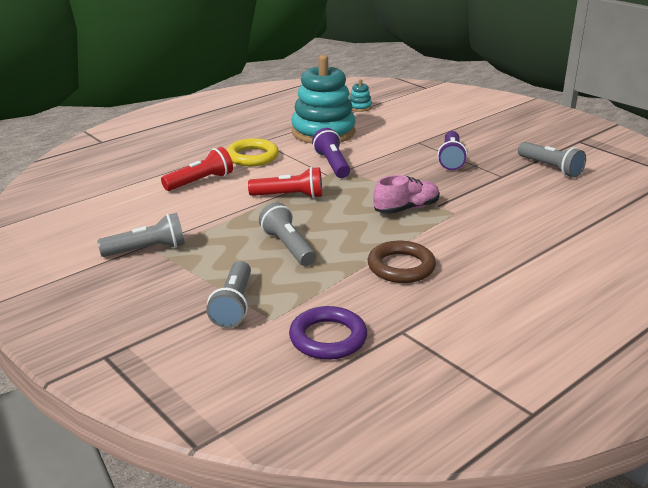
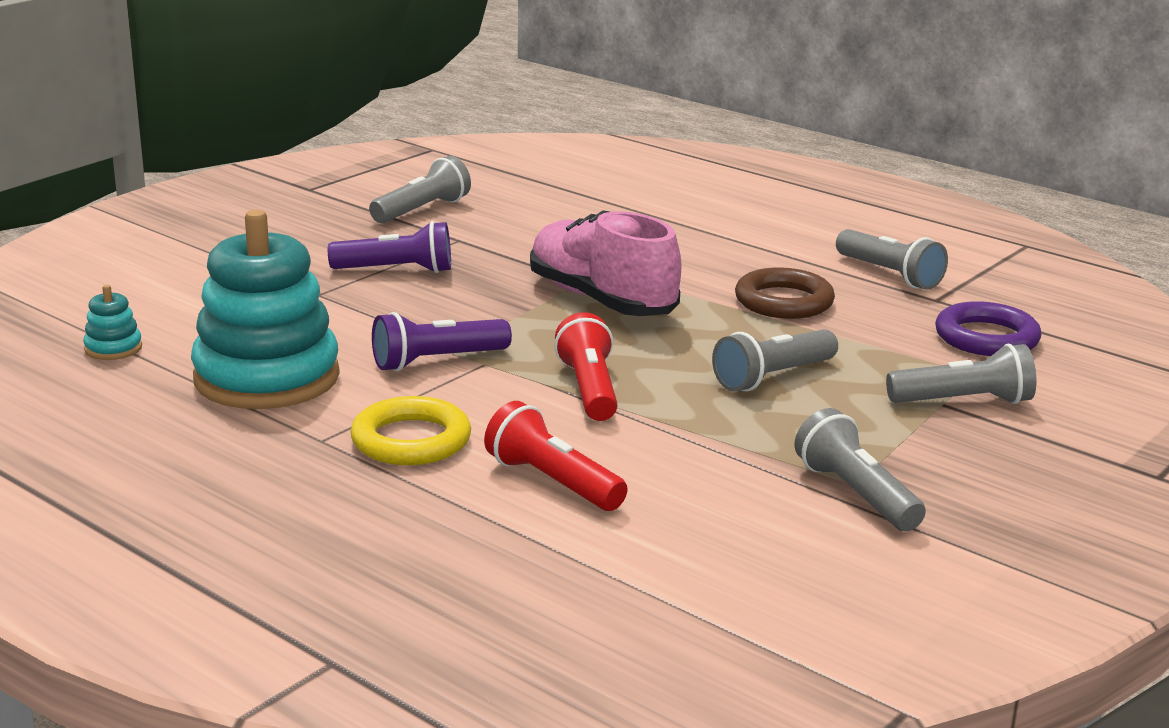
camera: 100 degrees left, 5 degrees down
(406, 209) = (602, 300): pink shoe -> pink shoe, size x1.60
(451, 319) = (890, 275): none -> grey flashlight

